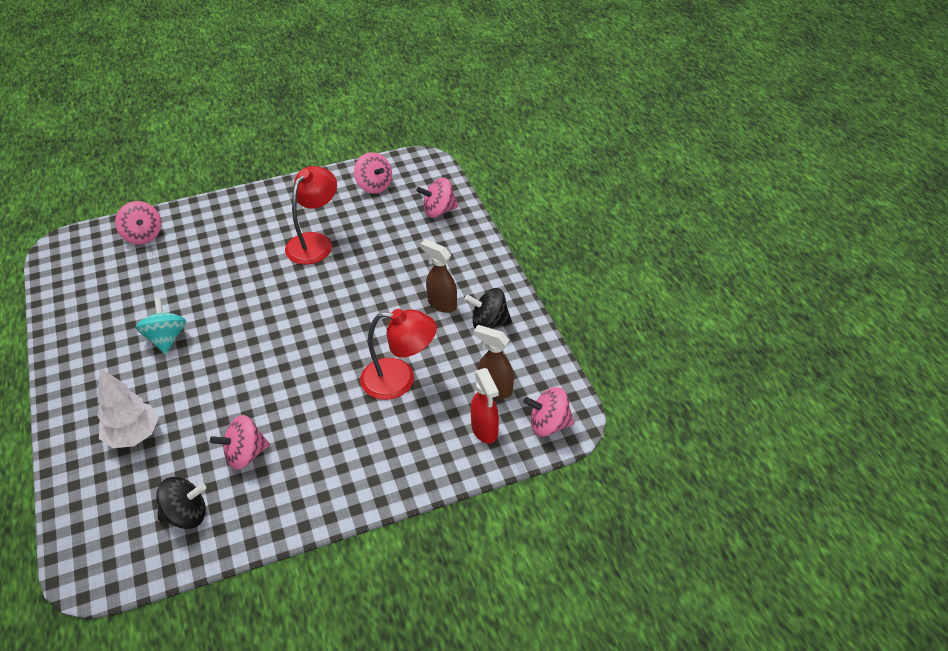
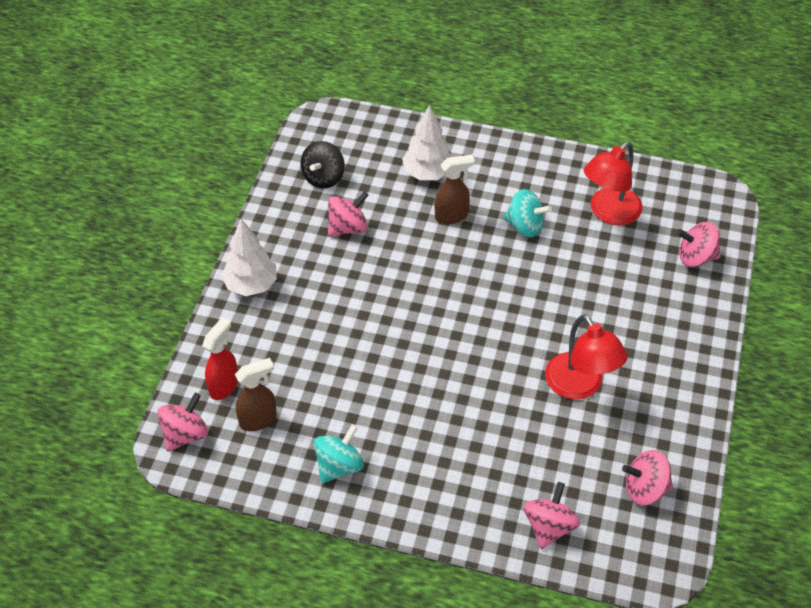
camera: 125 degrees right, 5 degrees up
(245, 454) = (348, 228): pink spinning top -> pink spinning top turned 45 degrees clockwise
(367, 483) = (251, 285): none -> white tree
(399, 380) = (333, 358): red lamp -> red lamp (609, 213)
(441, 304) = (398, 442): brown spray bottle -> brown spray bottle (452, 216)
(485, 430) = (224, 386): red spray bottle -> red spray bottle turned 105 degrees clockwise
(489, 323) = (339, 466): black spinning top -> turquoise spinning top

